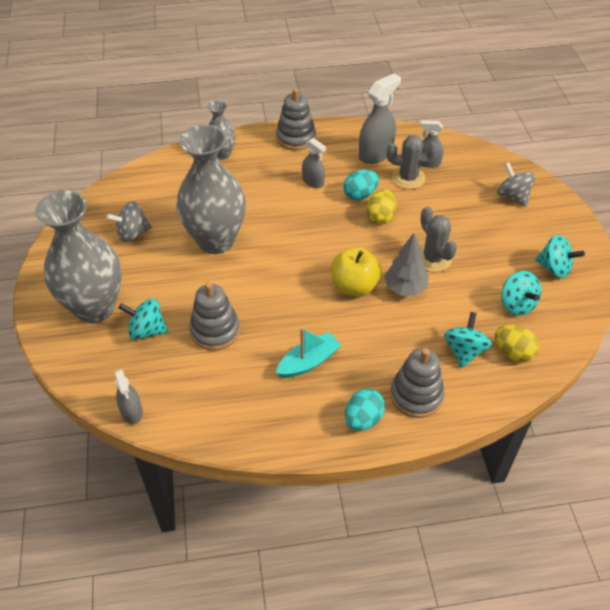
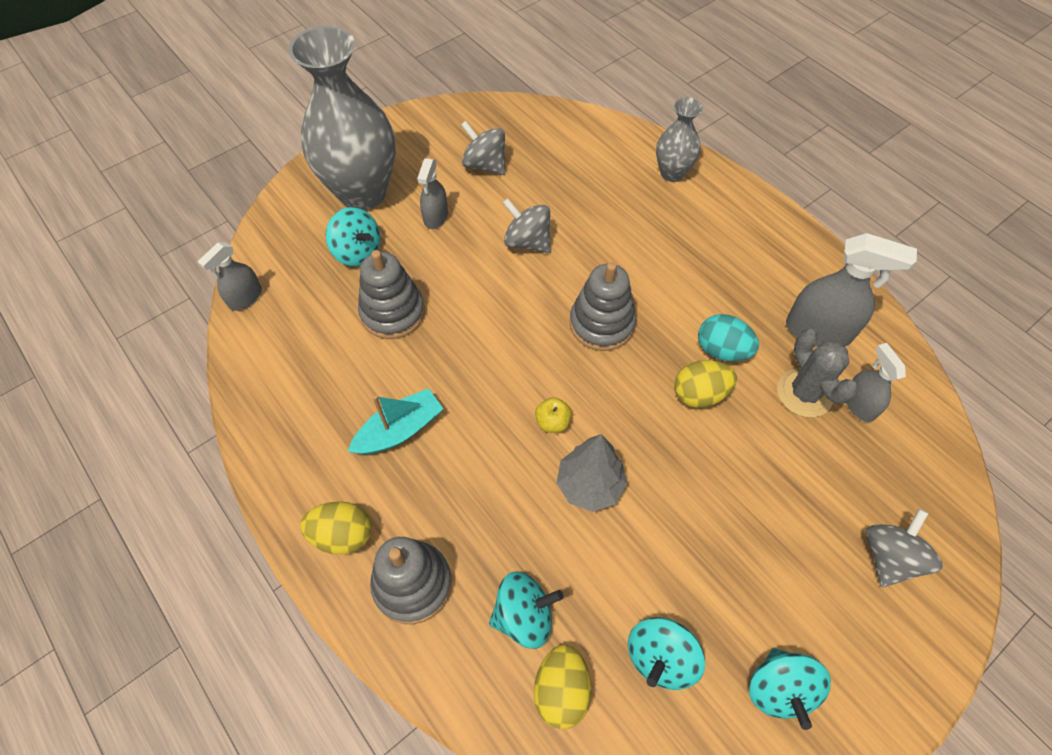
camera: 60 degrees right, 10 degrees up
(147, 330) = (358, 252): turquoise spinning top -> turquoise spinning top turned 150 degrees clockwise
(216, 241) = (527, 242): grey vase -> grey spinning top
(296, 138) = (766, 229): grey stacking toy -> grey stacking toy (601, 324)
(308, 362) = (399, 430): turquoise boat -> turquoise boat turned 60 degrees counterclockwise
(313, 181) = (702, 286): grey spray bottle -> grey spray bottle (435, 217)
(354, 286) = (552, 422): yellow apple -> yellow apple, size x0.49
(363, 419) = (343, 535): turquoise egg -> yellow egg
(433, 258) = (670, 497): grey cactus -> none

